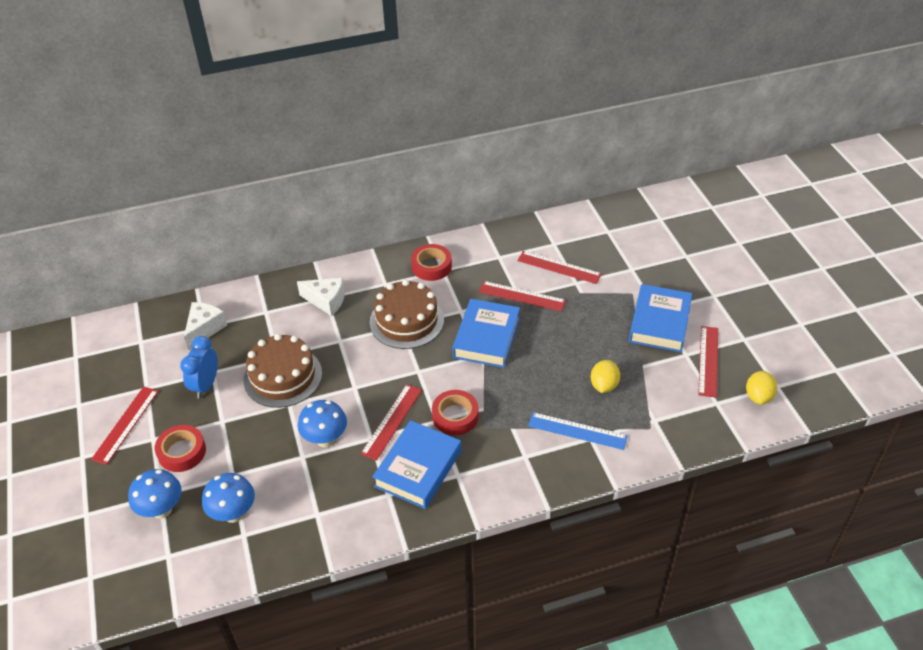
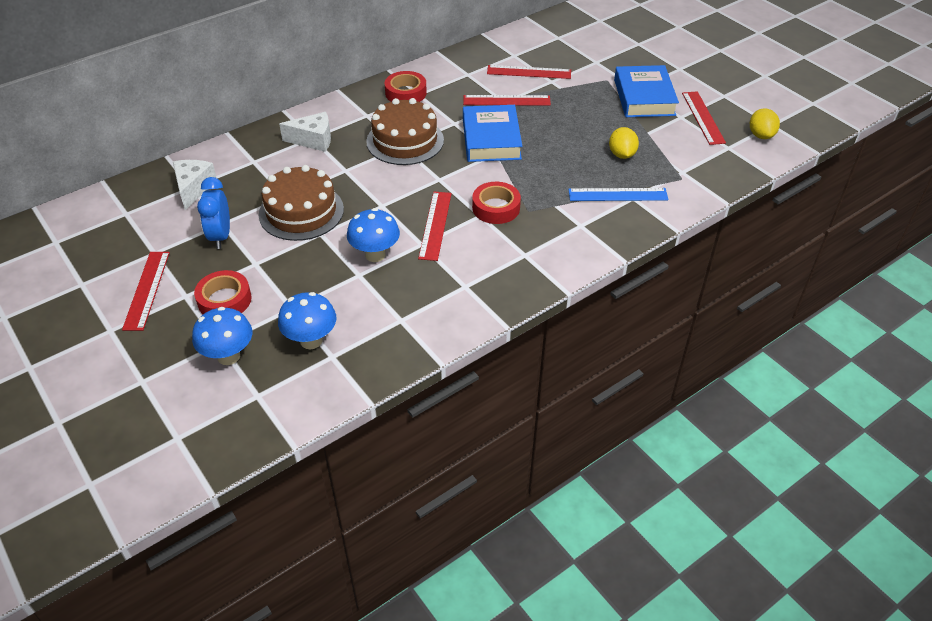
camera: 20 degrees left, 0 degrees up
(418, 469) = (483, 258): blue book -> none

